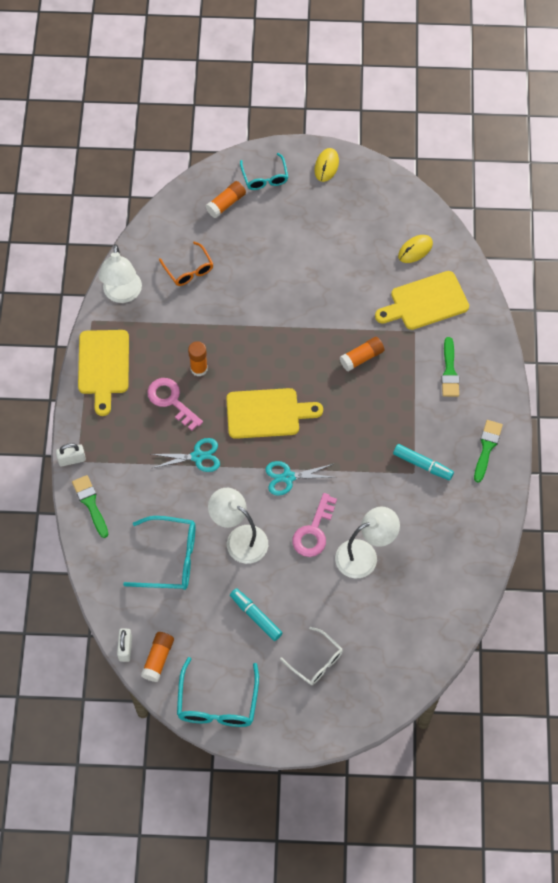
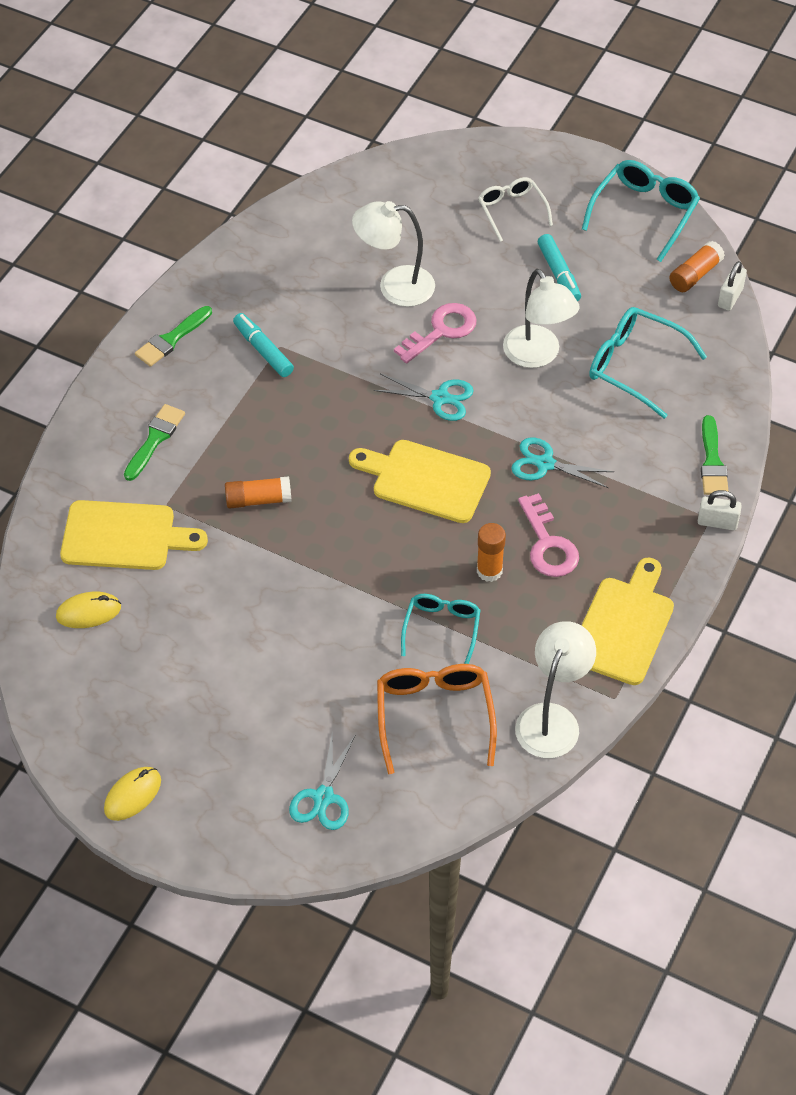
camera: 155 degrees left, 10 degrees down
(189, 270) = (434, 716): orange glasses -> orange glasses, size x1.52
(226, 203) = (323, 798): orange glue stick -> turquoise scissors
(265, 177) = (239, 816): turquoise glasses -> turquoise glasses (441, 629)

